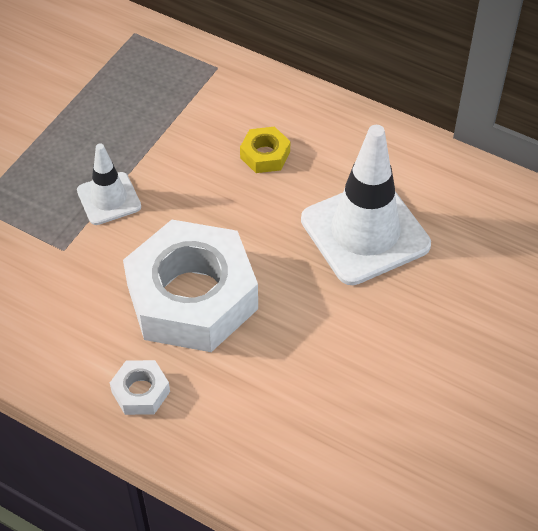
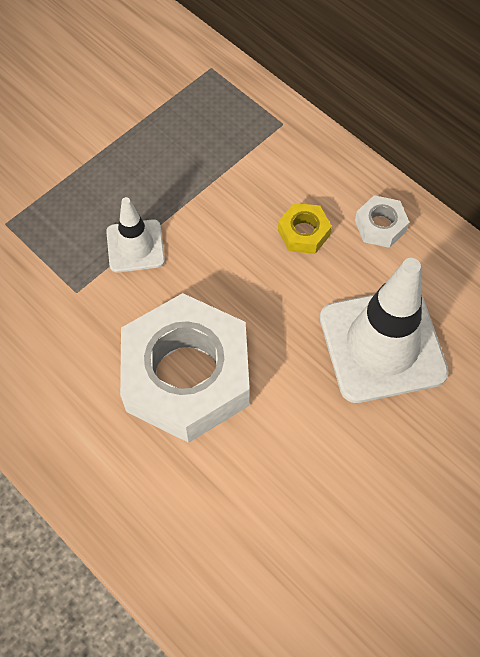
camera: 15 degrees right, 10 degrees up
(140, 392) = (107, 469): white nut -> white nut (380, 226)

